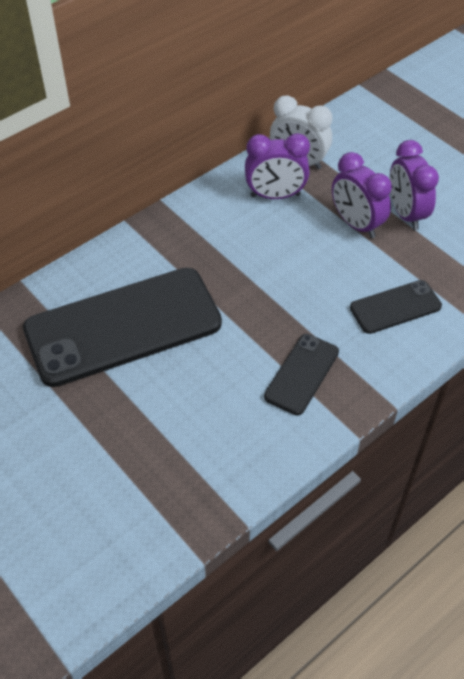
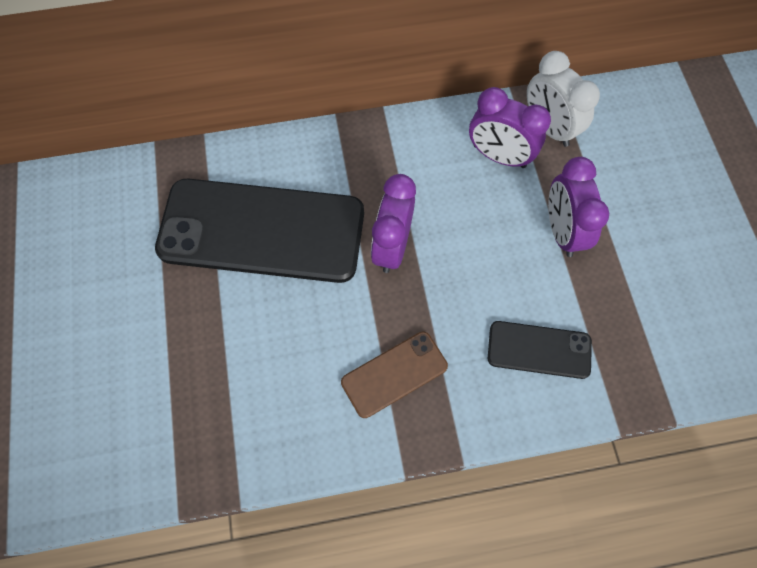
camera: 30 degrees right, 15 degrees up
(301, 374) = (394, 374): black phone -> brown phone
(406, 214) = (624, 245): purple clock -> purple clock (392, 247)

